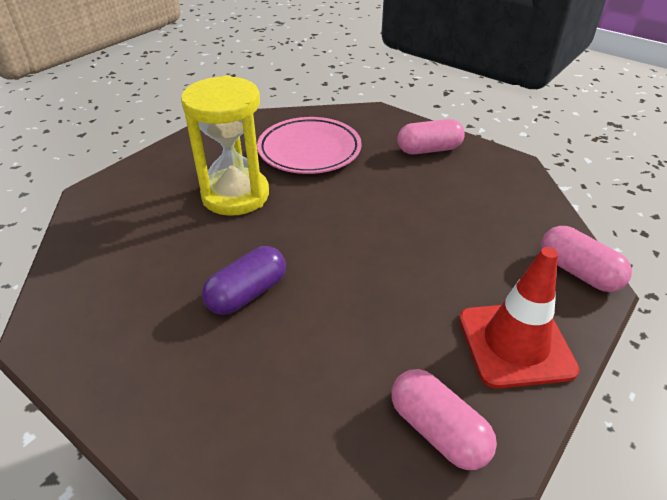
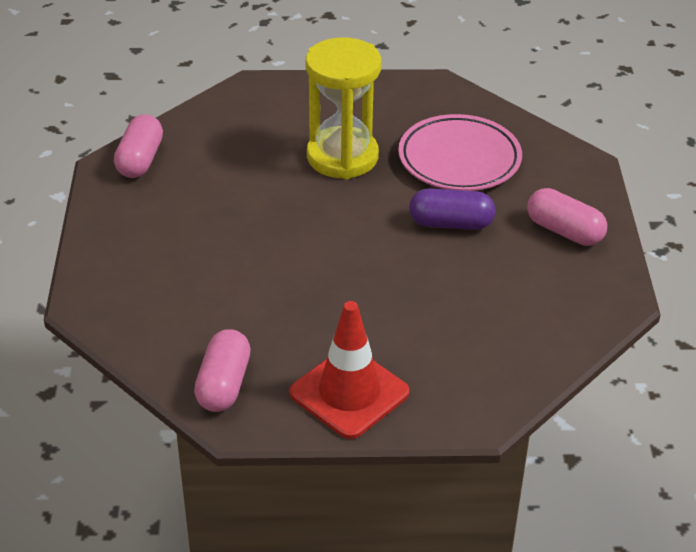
camera: 50 degrees right, 0 degrees up
(247, 293) = (244, 230): purple capsule -> purple capsule (451, 223)
(578, 272) = (486, 401): pink capsule -> pink capsule (140, 160)

